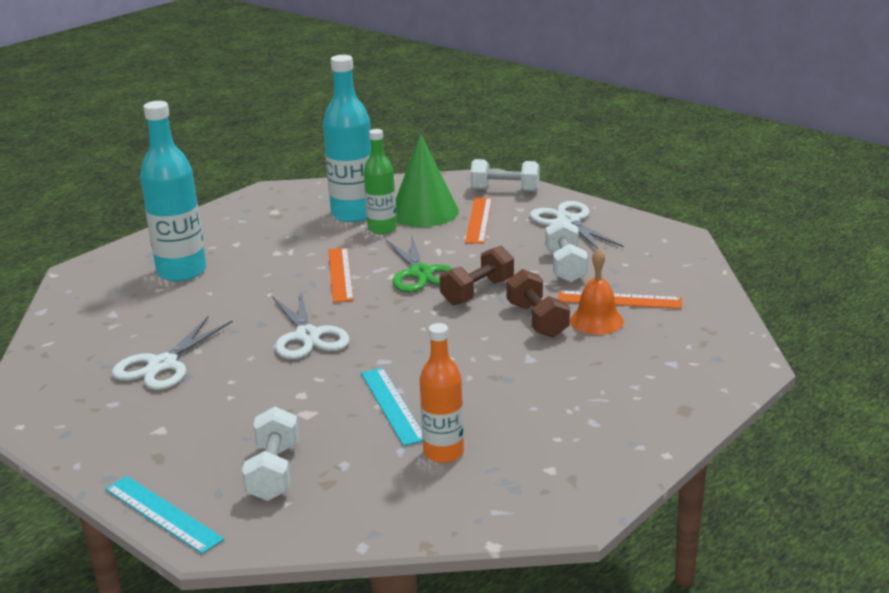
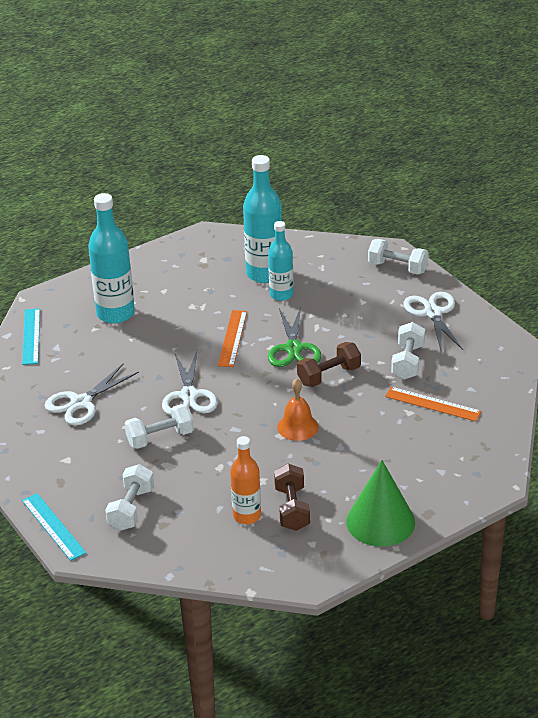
camera: 15 degrees right, 10 degrees up
(286, 385) = (160, 438): none -> white dumbbell
(382, 229) = (281, 294): green bottle -> turquoise bottle
(392, 405) = (227, 469): turquoise ruler -> turquoise ruler (31, 336)
(424, 212) = (321, 281): green cone -> green cone (380, 521)
(478, 220) = (361, 299): orange ruler -> none
(537, 320) = (361, 412): brown dumbbell -> brown dumbbell (292, 509)
(596, 321) = (405, 421): orange bell -> orange bell (297, 427)

